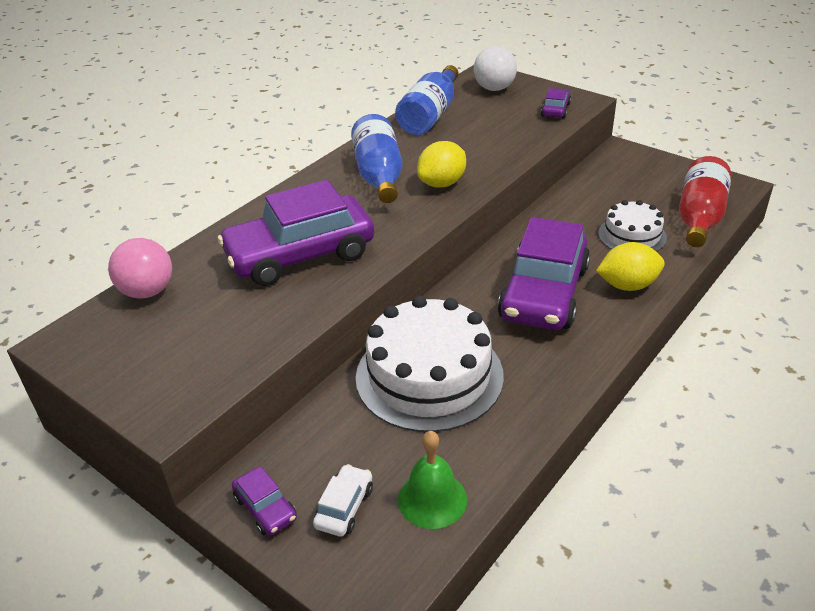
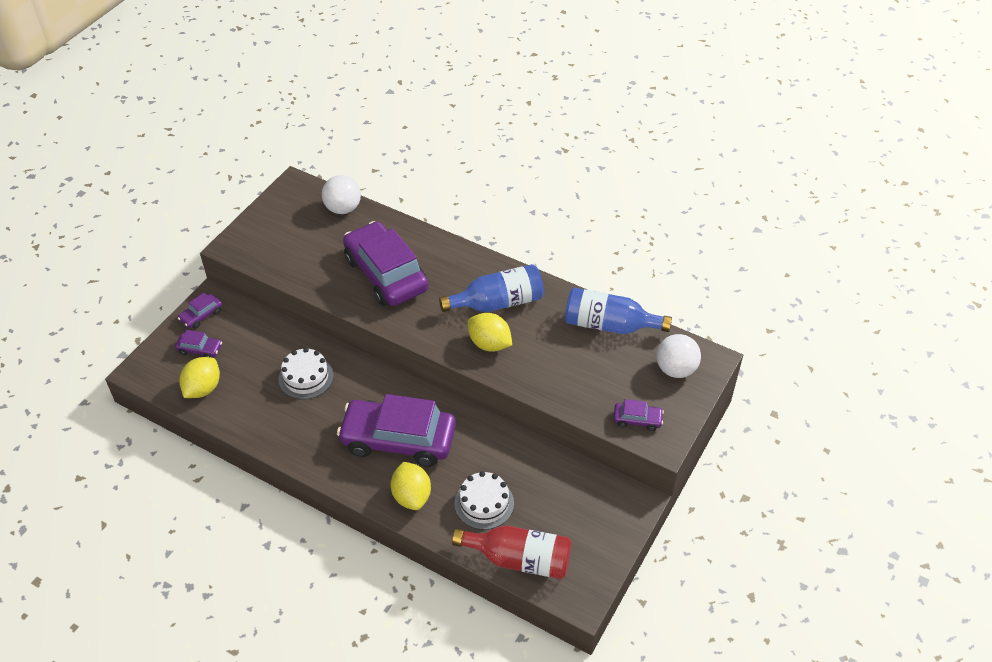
camera: 80 degrees right, 10 degrees up
(147, 291) = (343, 208): pink ball -> white ball
(344, 507) = (200, 349): white car -> purple car
(429, 376) = (306, 377): white cake -> white cake, size x0.55
(432, 499) = (203, 388): green bell -> yellow lemon

